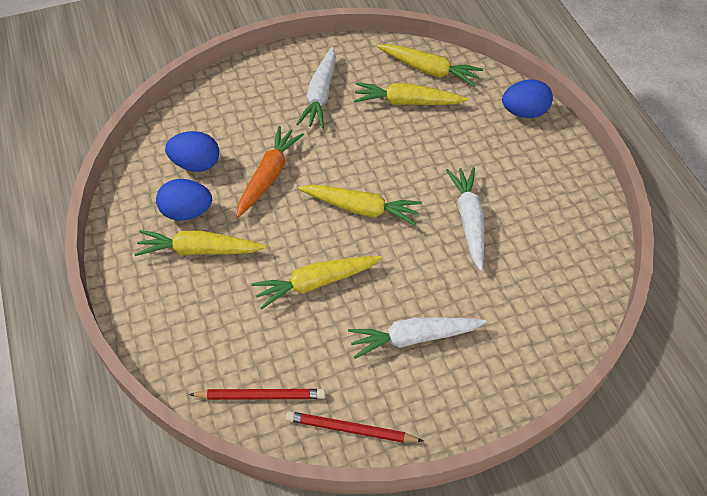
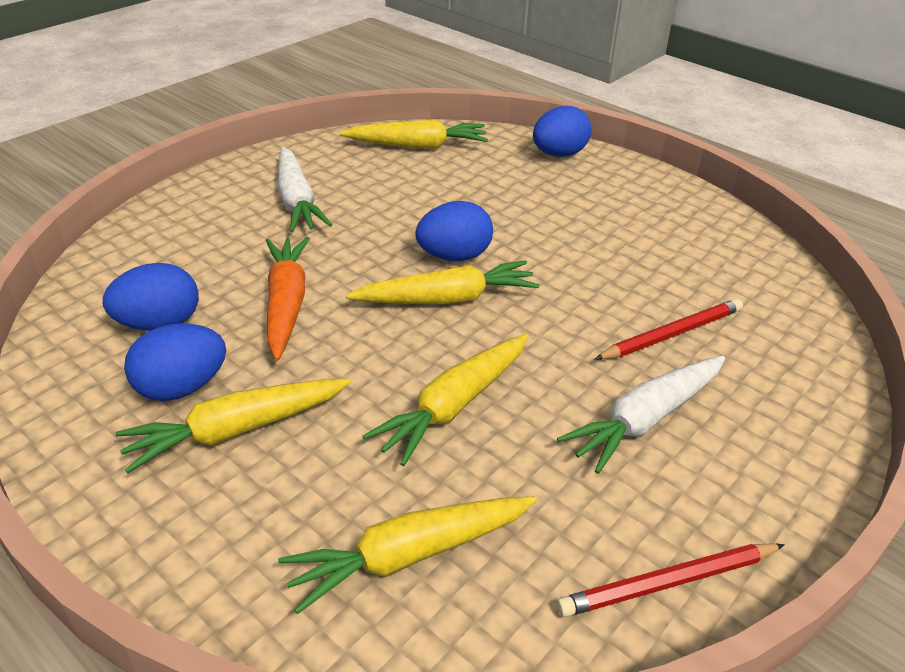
camera: 30 degrees left, 15 degrees down
(260, 396) = (489, 600): red pencil -> red pencil (672, 334)
(387, 177) = (454, 256): none -> blue egg
(407, 102) = (416, 179): yellow carrot -> yellow carrot (410, 555)
(469, 221) = (593, 268): white carrot -> none

